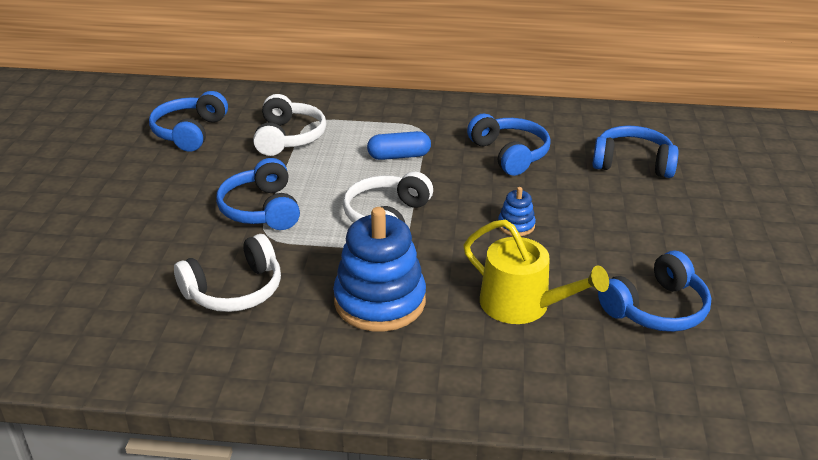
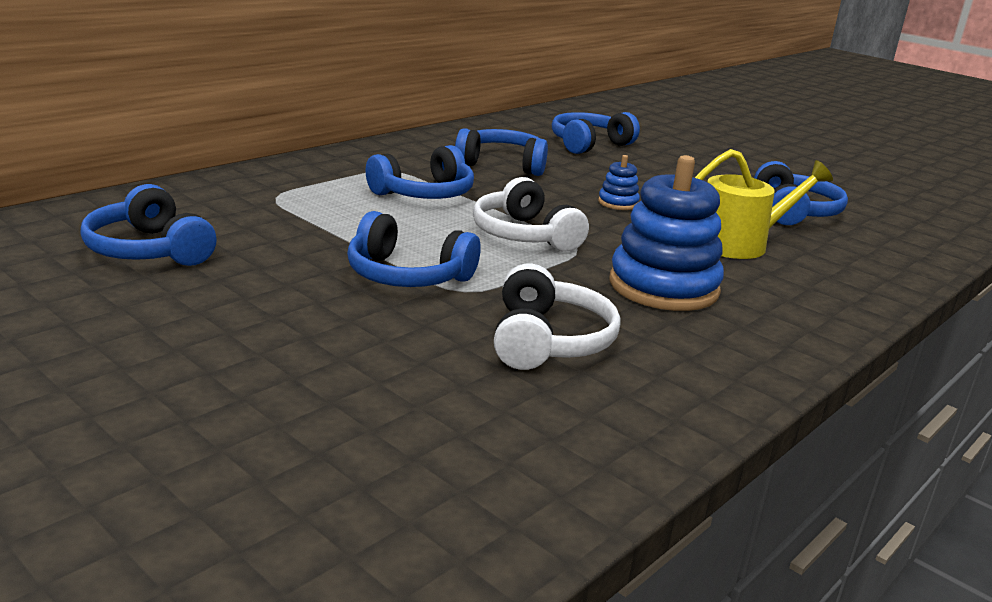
camera: 55 degrees left, 10 degrees down
(289, 137) = (283, 216): white headphones -> none
(399, 156) = (424, 194): blue capsule -> blue headphones

